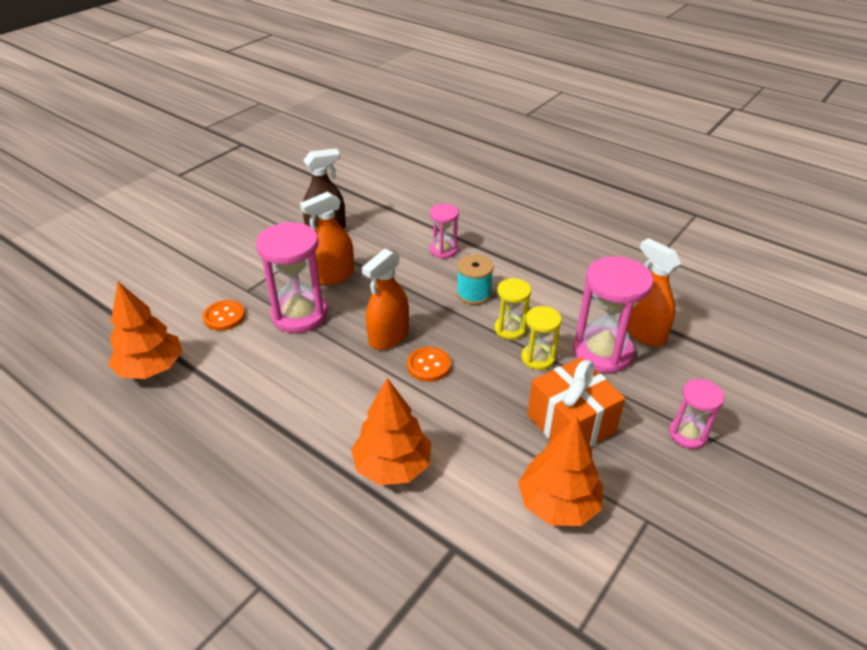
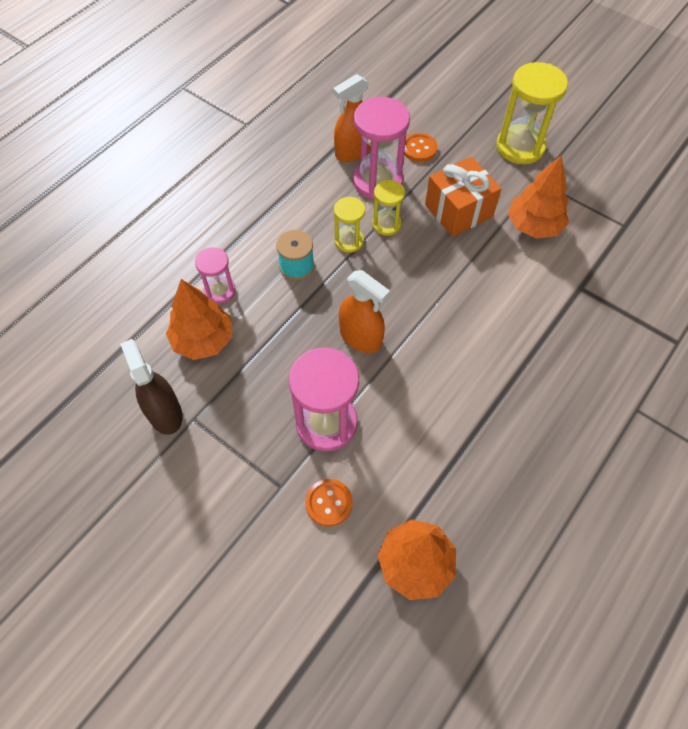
camera: 90 degrees left, 20 degrees up
(333, 275) = (258, 396): orange spray bottle -> none
(392, 466) = (515, 328): orange tree -> orange tree (203, 340)
(428, 365) = (399, 304): orange button -> orange button (419, 148)
(688, 434) = (461, 146): pink hourglass -> none
(710, 503) = (520, 147): none -> yellow hourglass

